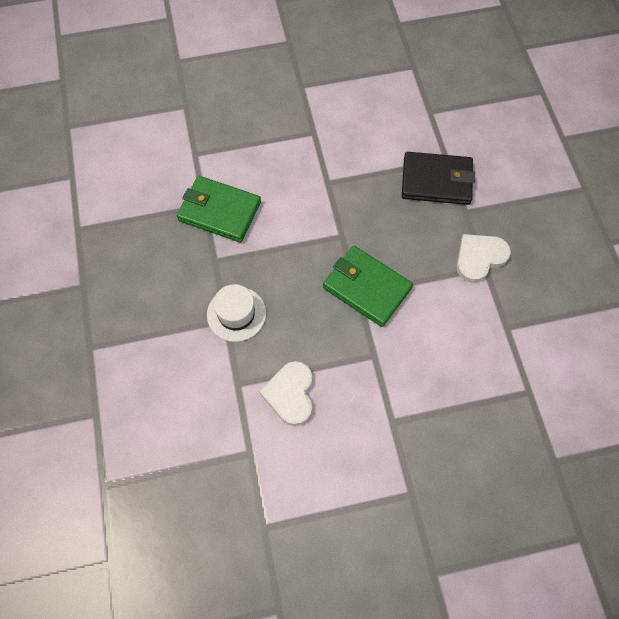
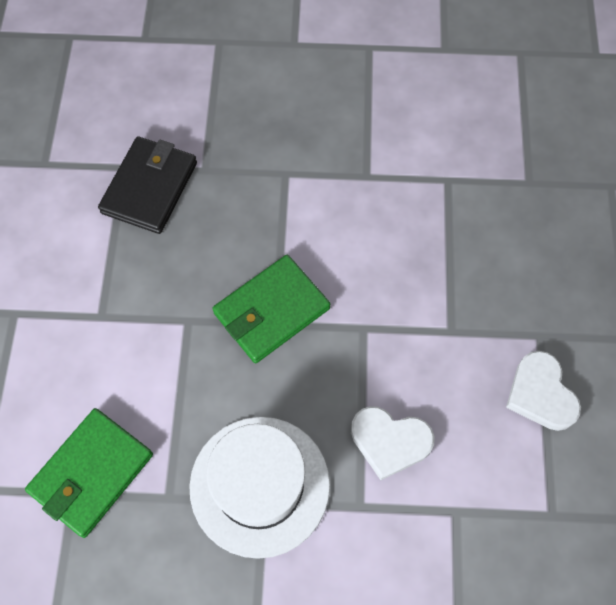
camera: 75 degrees left, 0 degrees up
(236, 314) = (259, 485): white hat -> white hat, size x1.68
(479, 258) = (271, 175): white heart -> white heart (541, 393)

